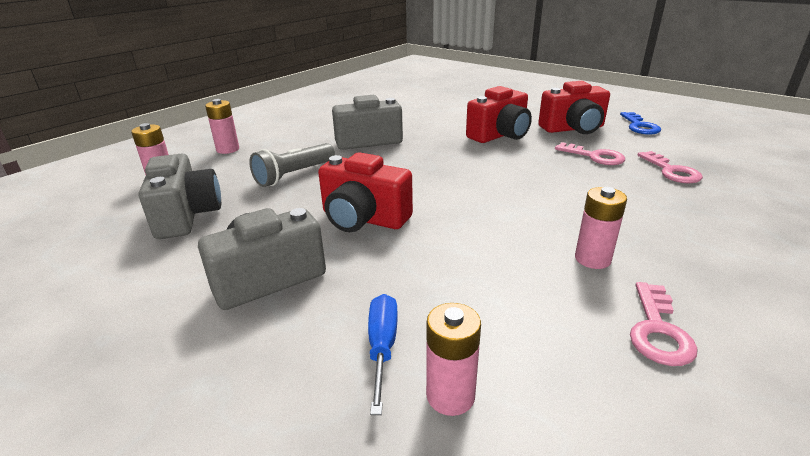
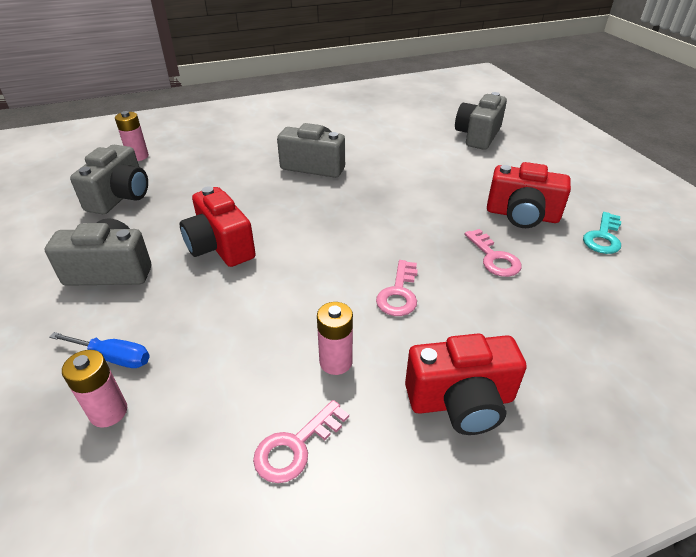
camera: 30 degrees right, 10 degrees up
(228, 149) = (205, 141): pink battery -> none
(294, 175) = (221, 184): grey flashlight -> none
(382, 347) = (113, 357): blue screwdriver -> blue screwdriver turned 75 degrees clockwise
(472, 94) = (478, 136): none -> grey camera
(500, 135) = (436, 198): red camera -> red camera (461, 401)
(639, 126) = (603, 237): blue key -> turquoise key
(671, 171) = (549, 306): pink key -> pink key (399, 293)

